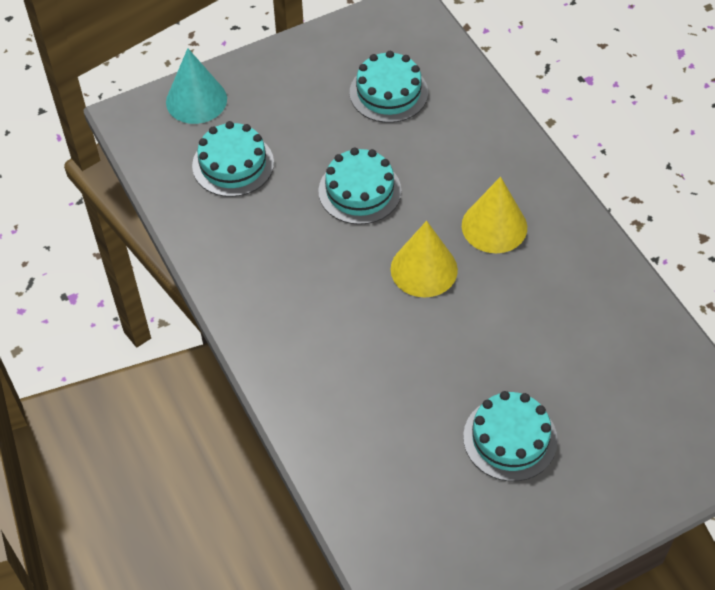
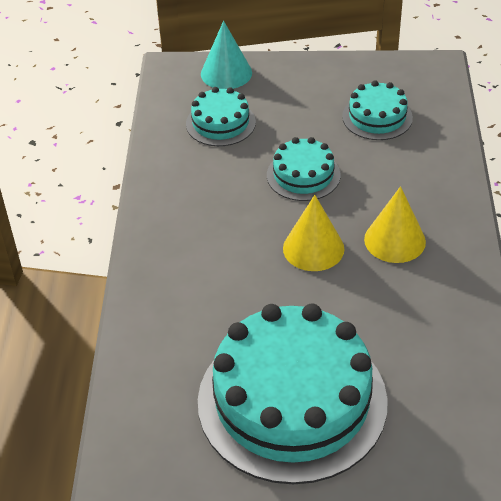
camera: 30 degrees right, 10 degrees down
(510, 438) = (292, 401): turquoise cake -> turquoise cake, size x2.11

